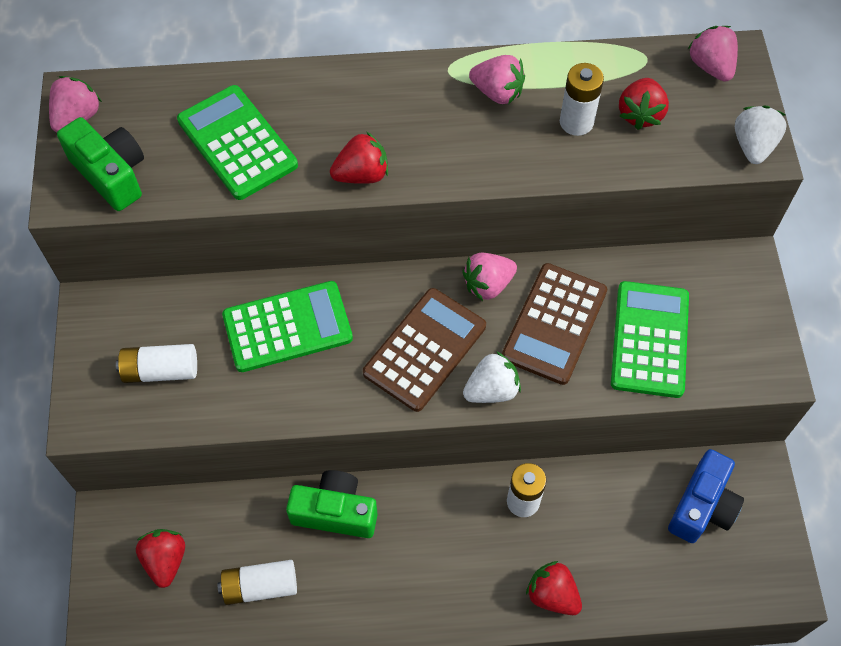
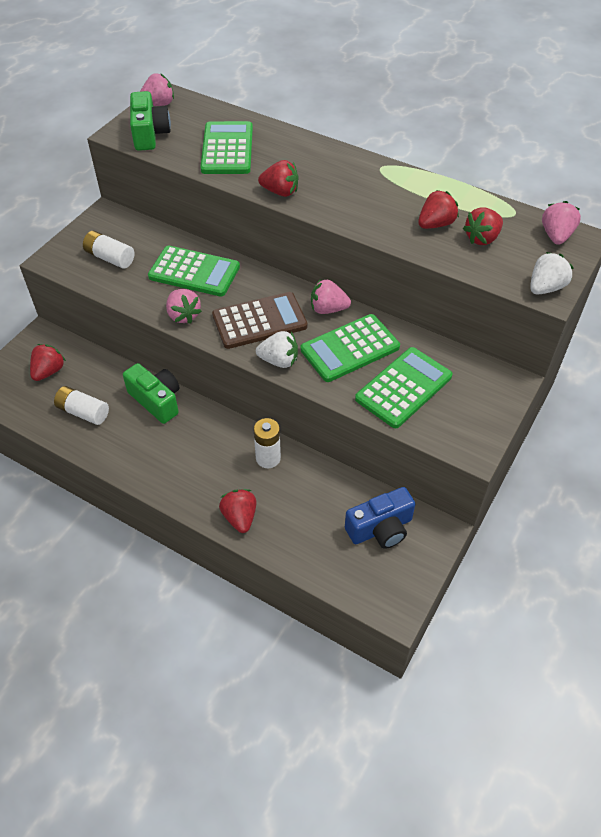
camera: 35 degrees right, 10 degrees down
(497, 92) = (400, 190): pink strawberry -> pink strawberry (183, 315)
(554, 324) = (350, 348): brown calculator -> green calculator
(576, 122) = (435, 224): white battery -> red strawberry

